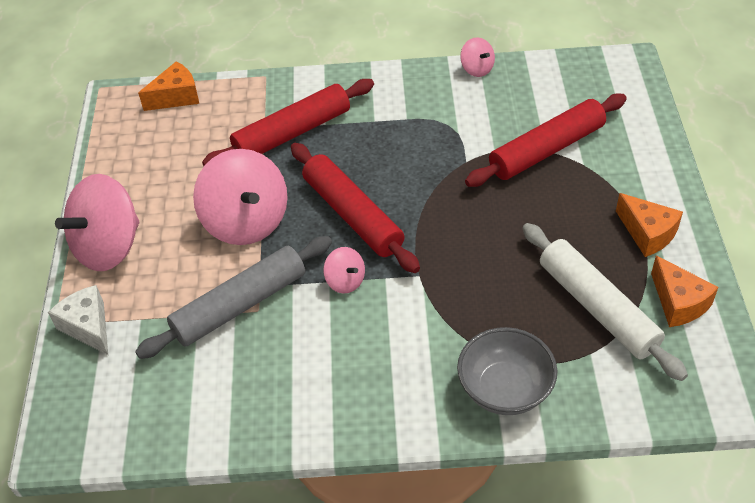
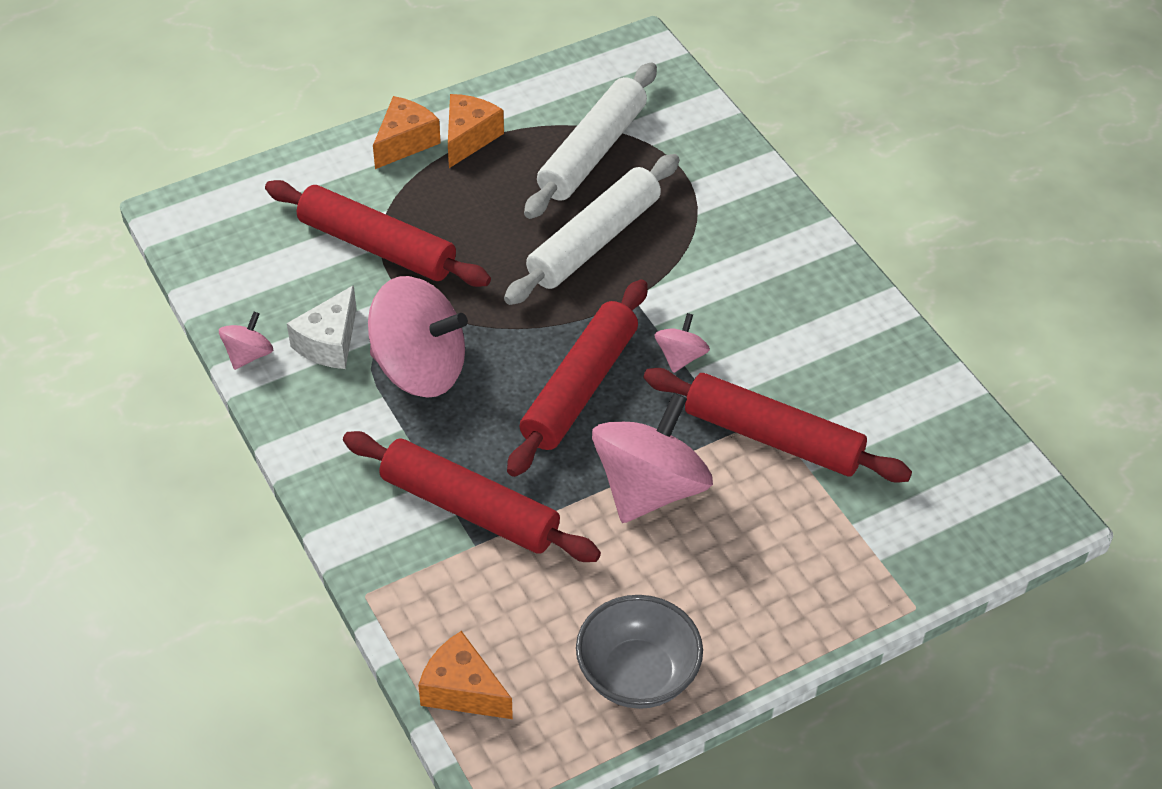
camera: 120 degrees left, 0 degrees up
(88, 327) = (897, 570): white cheese -> white cheese (329, 342)
(108, 247) = (775, 617): pink spinning top -> pink spinning top (419, 368)
(240, 305) = (773, 437): grey rolling pin -> red rolling pin
(491, 272) = (594, 241): none -> white rolling pin
(505, 389) = (733, 191): grey bowl -> grey bowl (637, 675)
(678, 303) = (551, 99): orange cheese -> orange cheese (405, 142)

